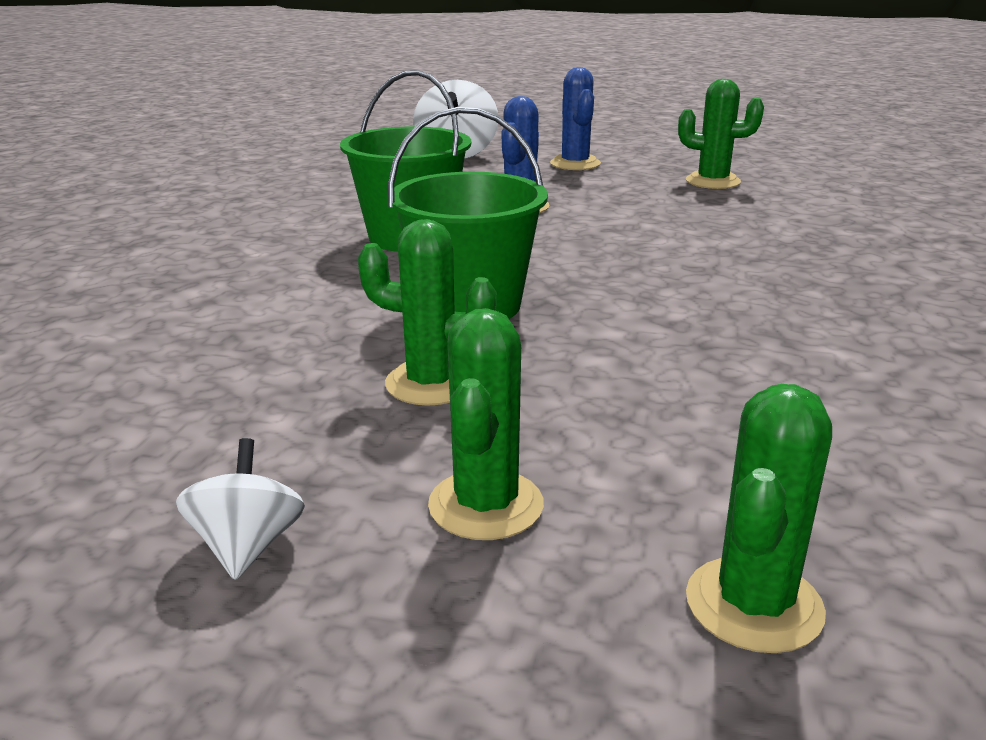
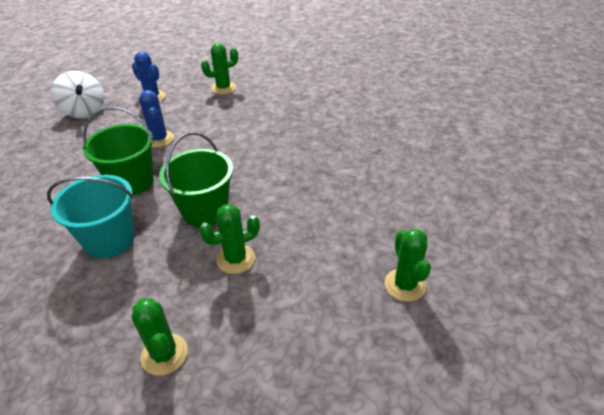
camera: 40 degrees left, 15 degrees up
(248, 546) = (257, 364): white spinning top -> none
(286, 284) = (109, 240): none -> turquoise bucket
(486, 505) = (309, 298): green cactus -> green cactus (164, 354)

